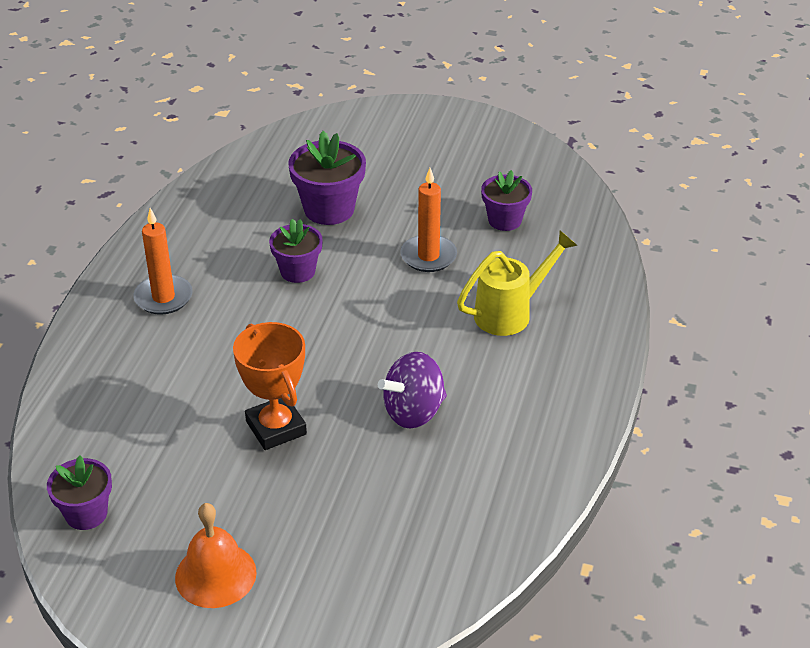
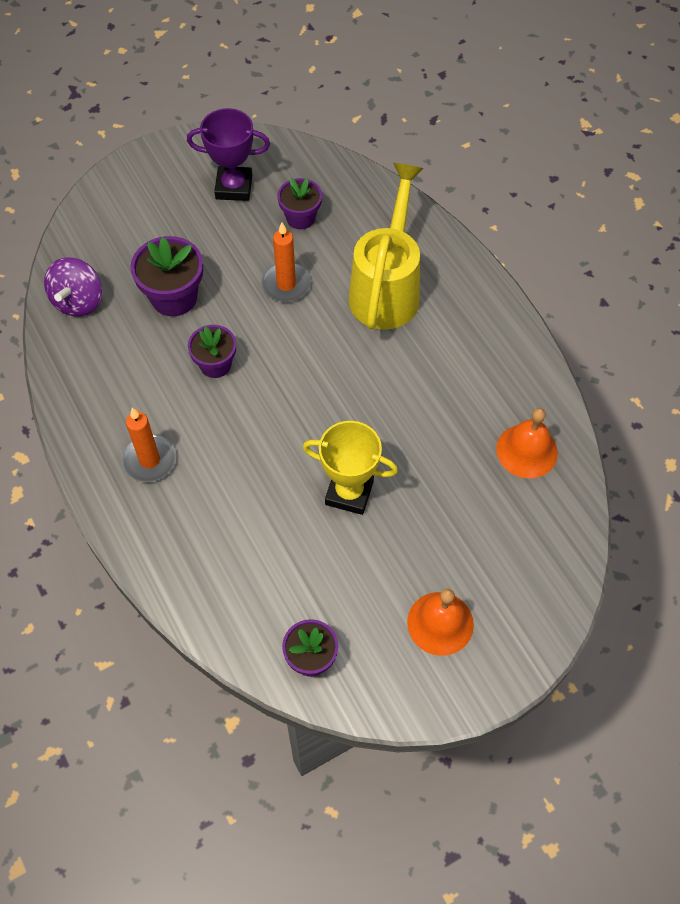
camera: 45 degrees left, 20 degrees up
(276, 428) = (349, 493): orange trophy -> yellow trophy
(413, 412) = (415, 409): purple spinning top -> purple spinning top (78, 301)
(469, 513) = (527, 451): none -> orange bell
(478, 168) = (234, 187): none -> purple trophy
(511, 312) = (387, 288): yellow watering can -> yellow watering can, size x1.52

